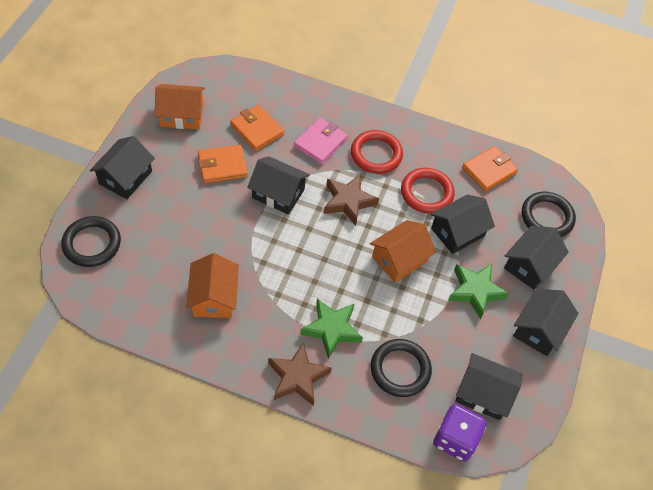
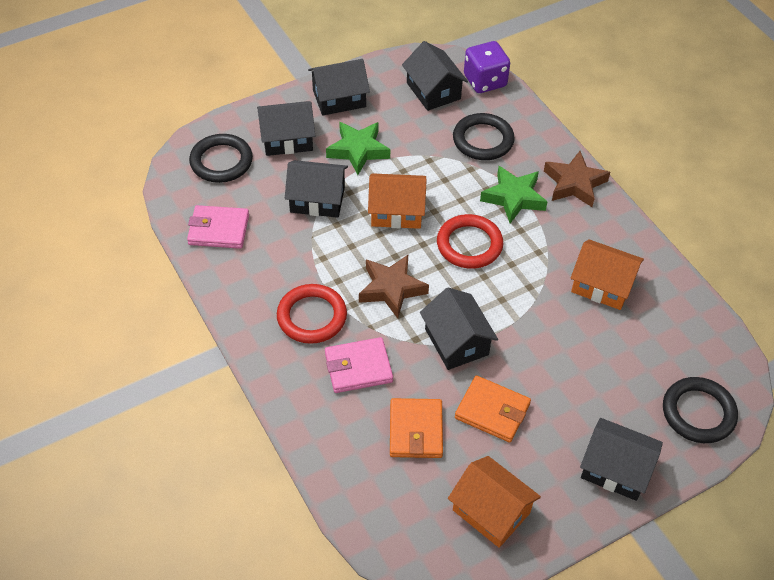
camera: 135 degrees left, 5 degrees down
(125, 177) = (615, 469): black house -> black house turned 45 degrees clockwise
(214, 297) = (602, 285): orange house -> orange house turned 75 degrees clockwise
(426, 193) = (305, 248): red ring -> red ring (469, 244)
(489, 170) = (218, 229): orange wallet -> pink wallet

